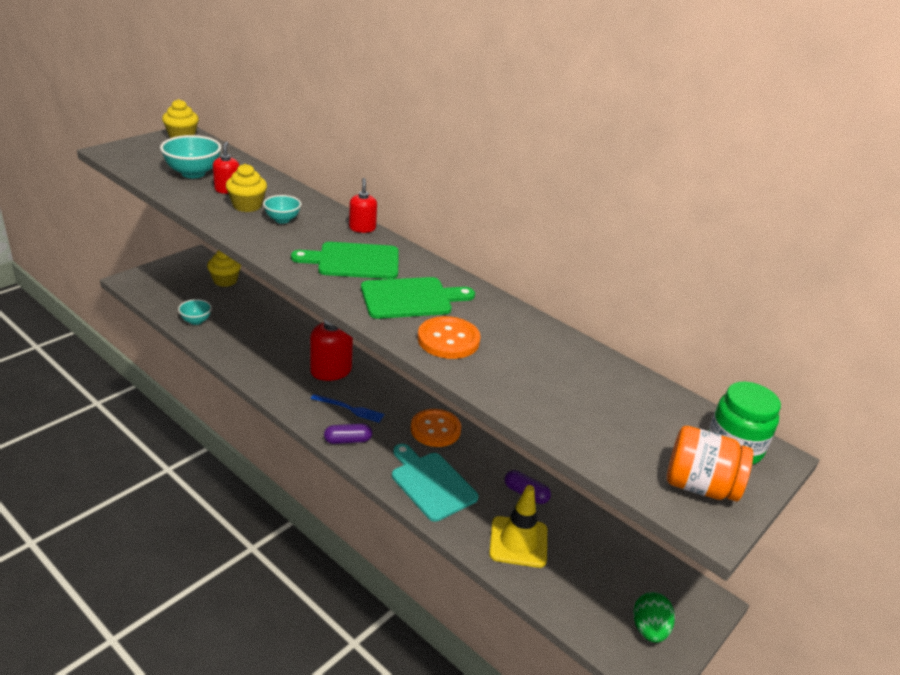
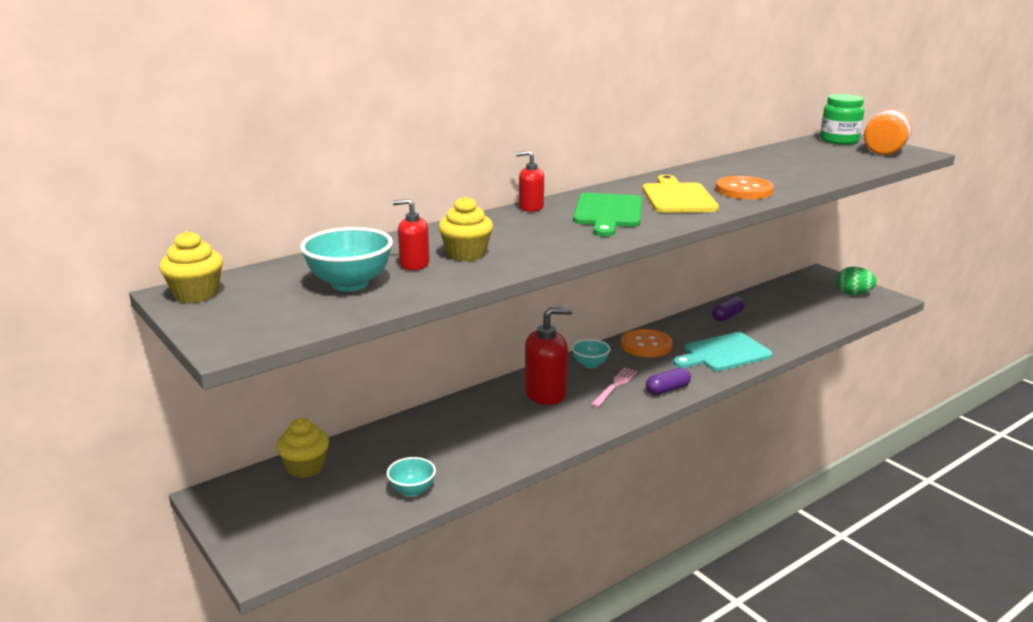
camera: 75 degrees left, 10 degrees down
(282, 220) = (508, 238): turquoise bowl -> turquoise bowl (590, 364)
(348, 440) = (667, 389): purple capsule -> purple capsule turned 60 degrees clockwise
(349, 409) = (615, 386): blue fork -> pink fork
(411, 298) = (677, 197): green cutting board -> yellow cutting board
(518, 542) = (785, 325): yellow traffic cone -> none

